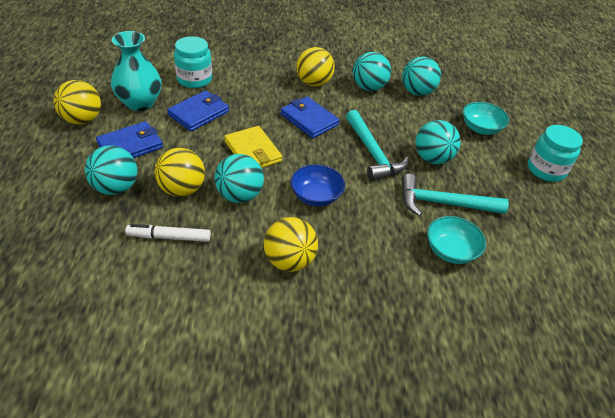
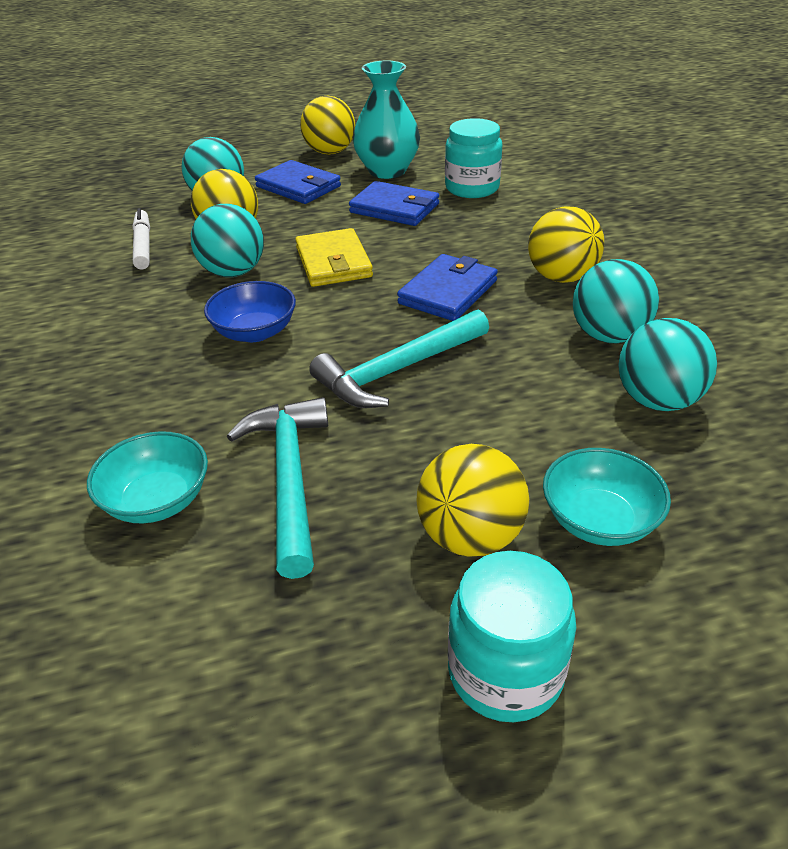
camera: 80 degrees right, 5 degrees down
(253, 151) = (333, 262): yellow wallet -> yellow wallet turned 60 degrees counterclockwise
(289, 261) = (113, 334): yellow ball -> yellow ball (470, 536)
(432, 158) = (426, 448): turquoise ball -> none

